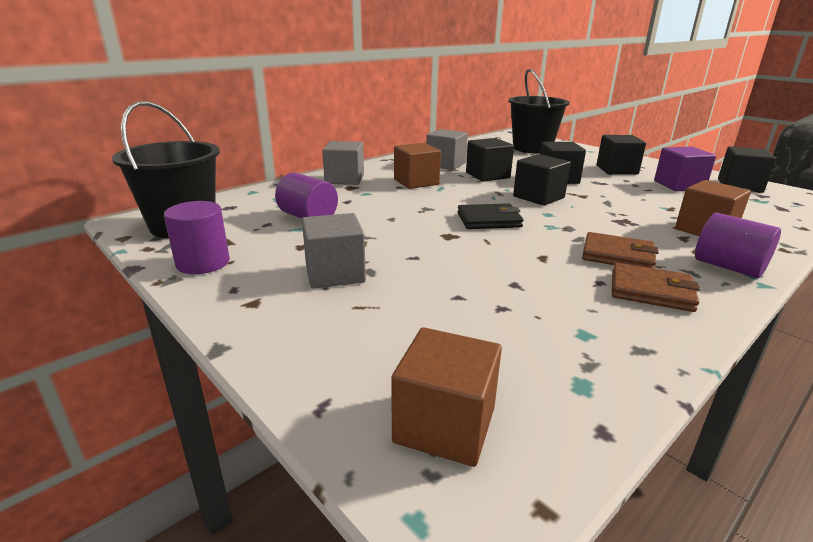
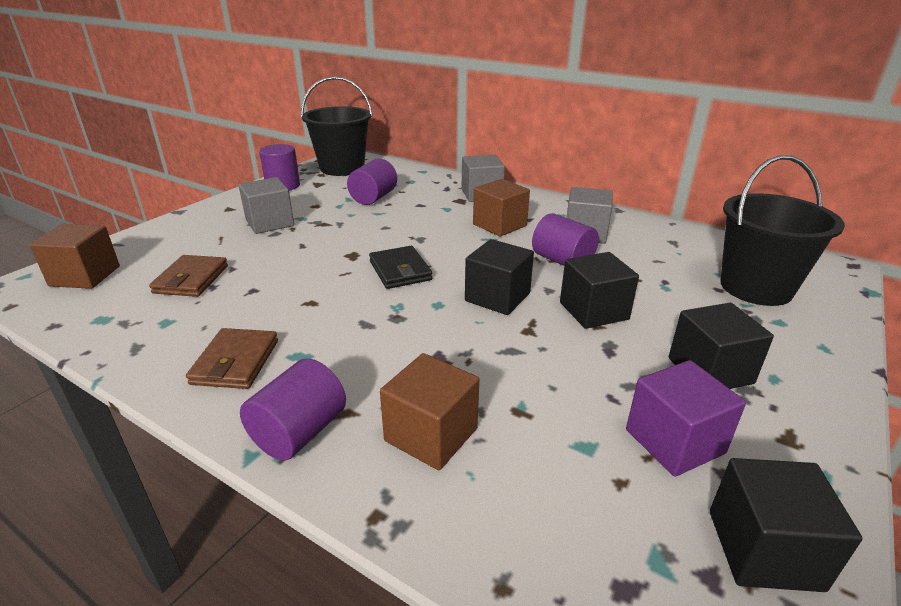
camera: 75 degrees right, 5 degrees up
(487, 175) = (562, 261): black cube -> purple cylinder
(617, 255) = (321, 347): brown wallet -> brown wallet (191, 279)

